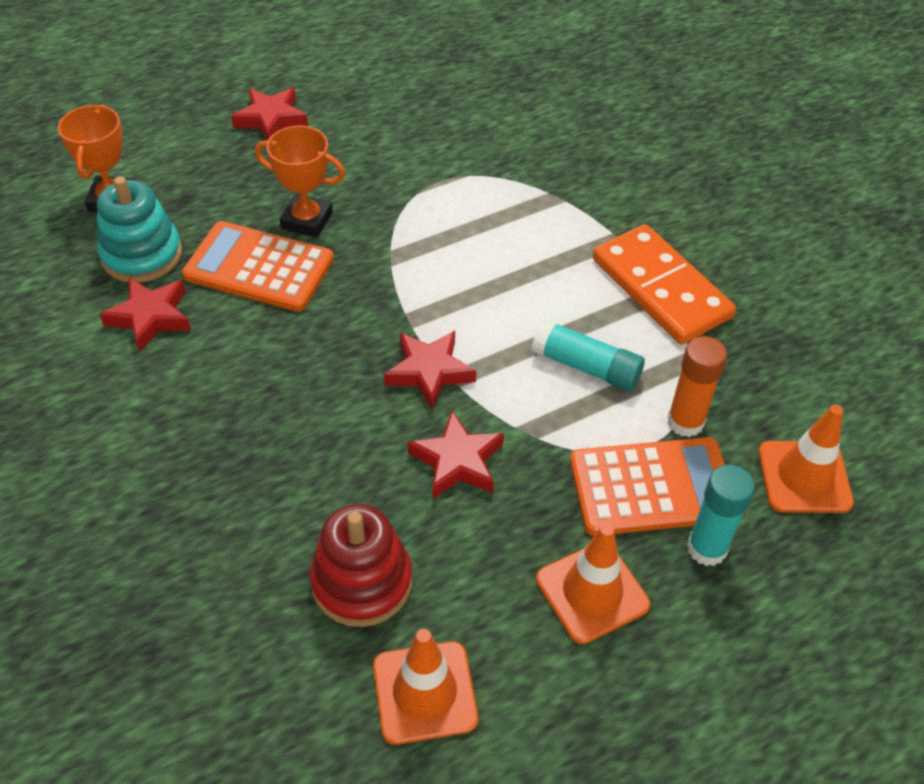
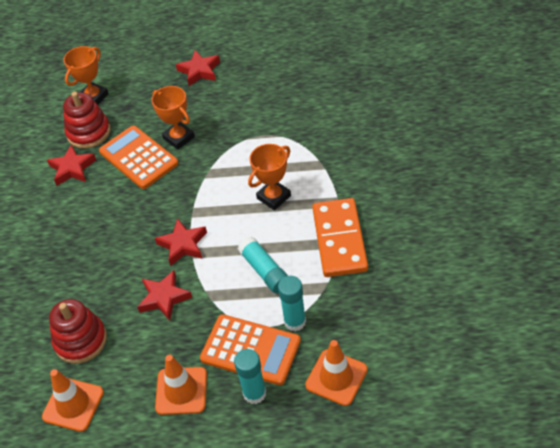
camera: 35 degrees right, 0 degrees up
(142, 255) = (88, 132): turquoise stacking toy -> red stacking toy
(520, 260) = (274, 197): none -> orange trophy
(685, 422) = (295, 321): orange glue stick -> turquoise glue stick

